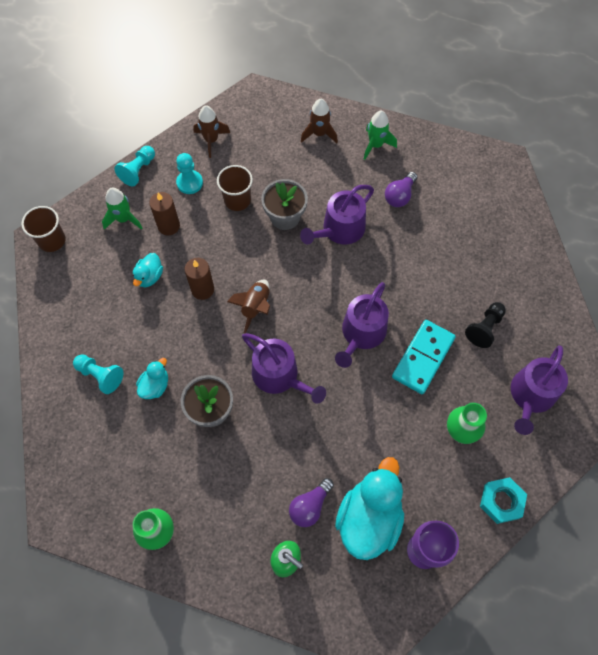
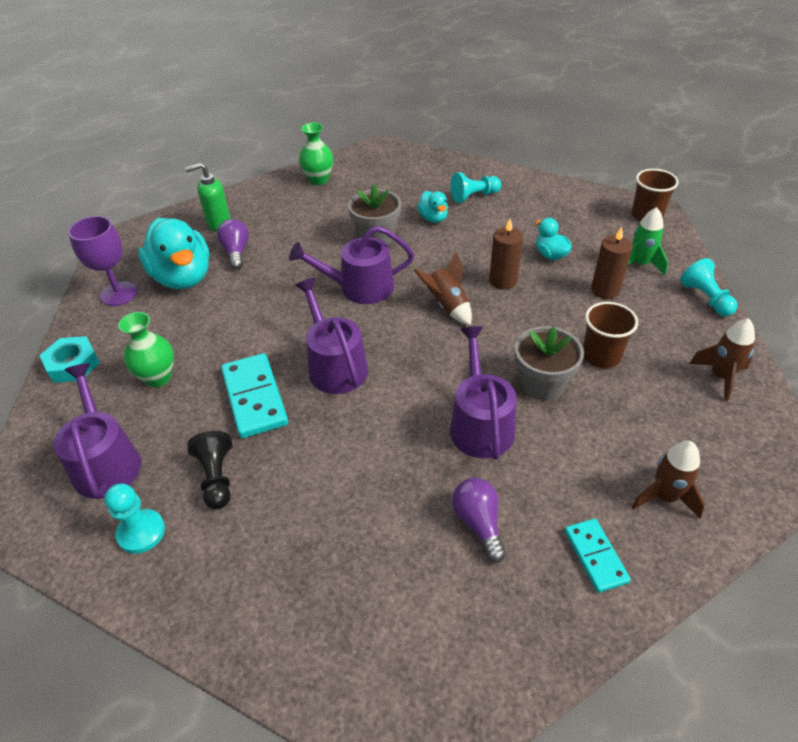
camera: 130 degrees right, 20 degrees down
(189, 183) = (658, 329): turquoise pawn -> turquoise pawn (141, 532)
(375, 145) = (595, 556): green rocket -> turquoise domino

